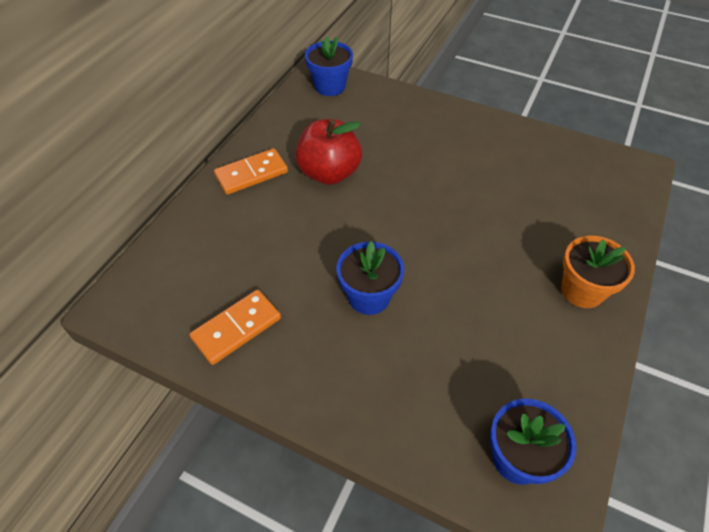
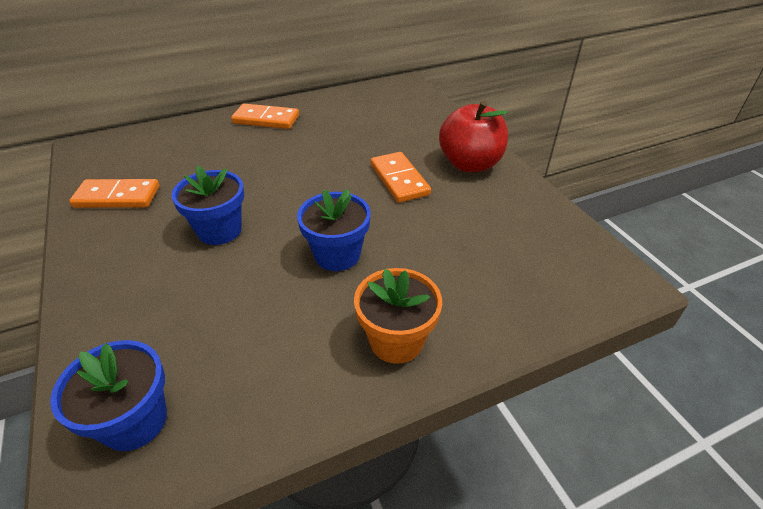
camera: 40 degrees right, 10 degrees down
(329, 173) = (317, 143): red apple -> red apple (470, 164)
(330, 86) = (401, 94): blue flower pot -> blue flower pot (337, 255)
(434, 171) = (399, 179): none -> orange domino

